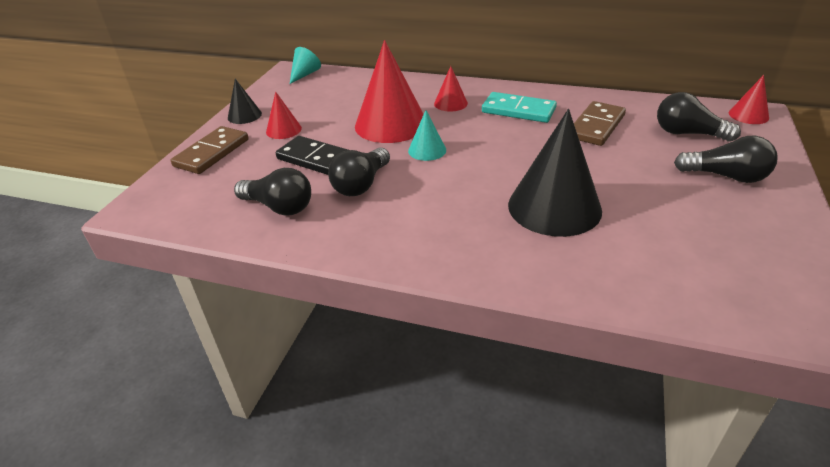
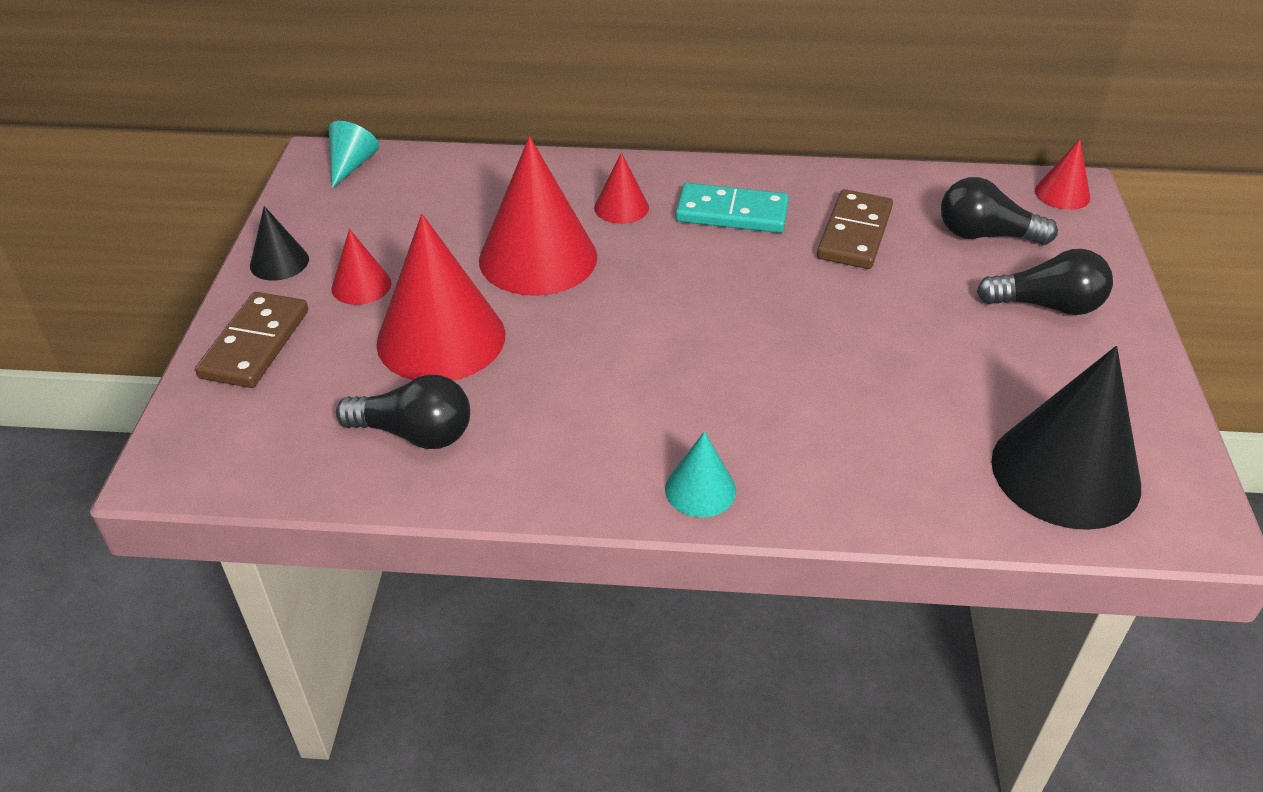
camera: 15 degrees left, 5 degrees up
(317, 159) = (441, 338): black domino -> red cone
(361, 184) = (530, 377): black light bulb -> none
(427, 150) = (612, 303): turquoise cone -> turquoise cone (700, 489)
(554, 207) = (827, 384): black cone -> black cone (1065, 473)

